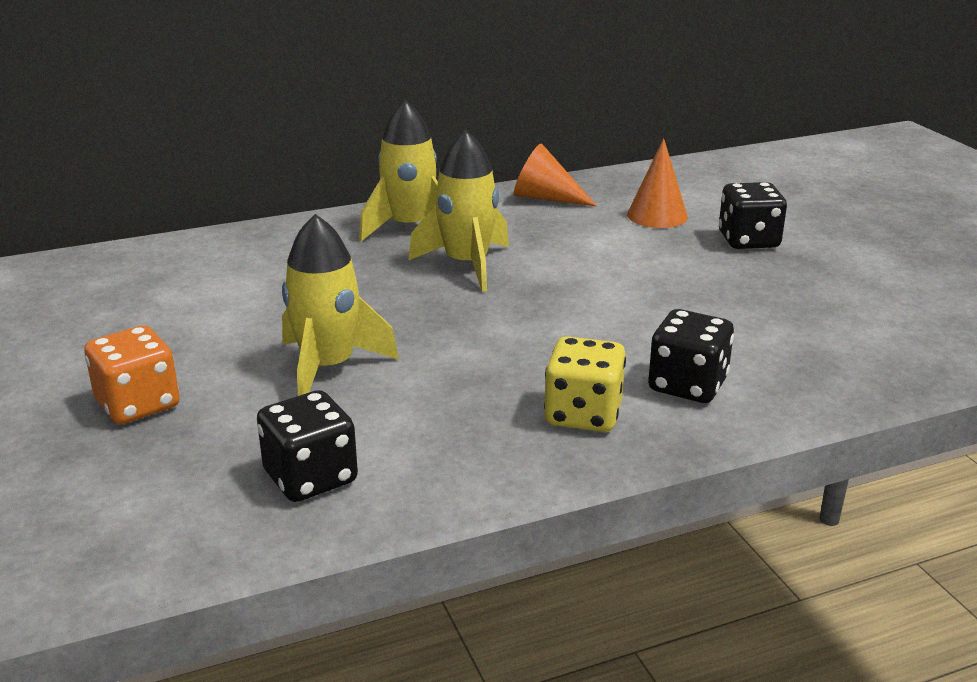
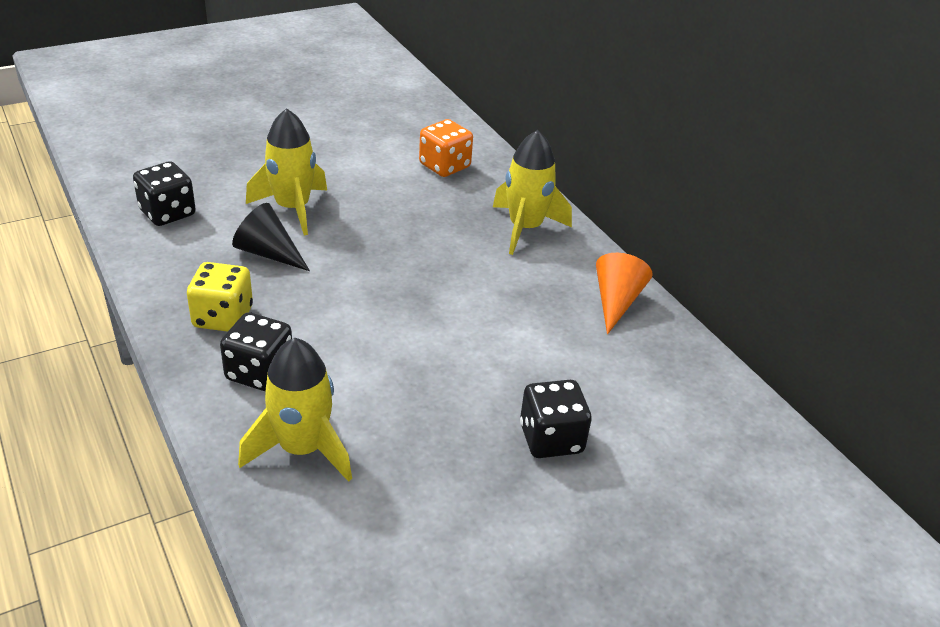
camera: 80 degrees right, 10 degrees up
(138, 404) = (253, 150): orange dice -> orange dice (444, 166)
(438, 384) = (268, 253): none -> black cone
(467, 265) = (458, 259): yellow rocket -> yellow rocket (302, 449)
(657, 215) = (596, 375): orange cone -> none

